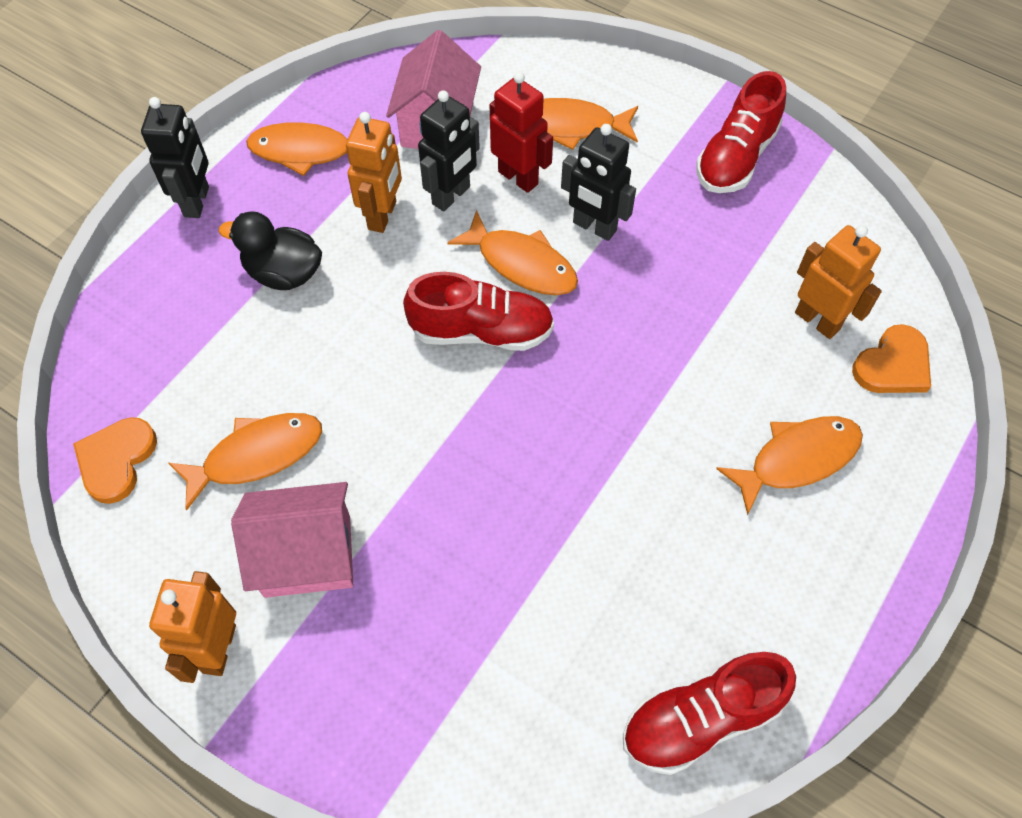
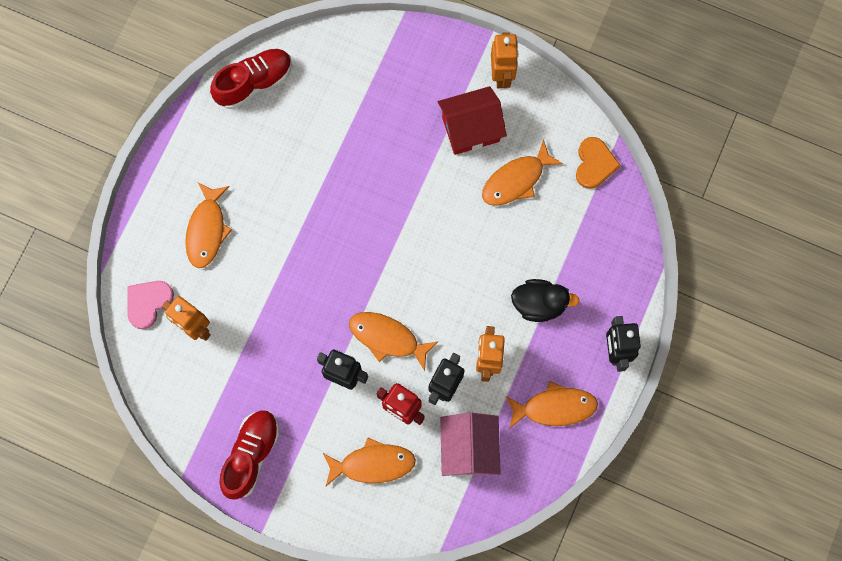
camera: 170 degrees right, 15 degrees up
(307, 556) = (470, 129): pink house -> red house
(481, 331) = (404, 283): red shoe -> none
(797, 459) = (207, 230): orange fish -> orange fish turned 45 degrees counterclockwise
(893, 365) = (148, 303): orange heart -> pink heart

